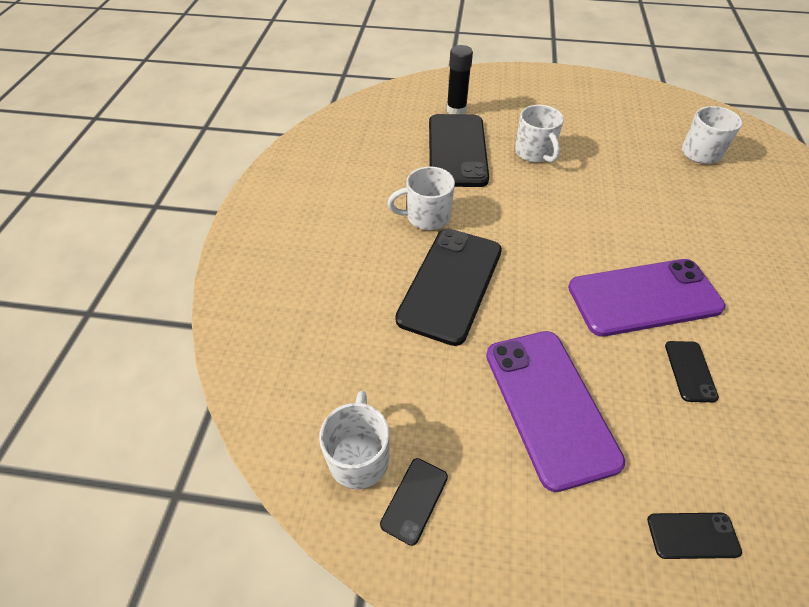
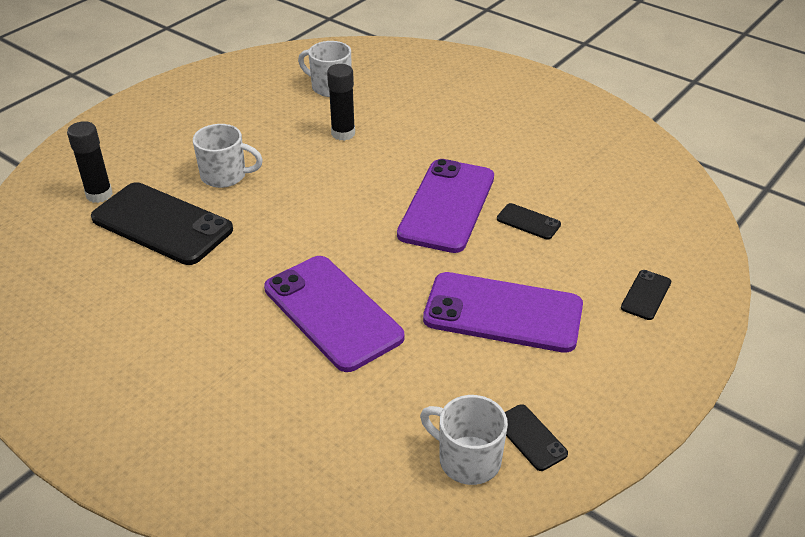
camera: 60 degrees left, 10 degrees down
(426, 217) = (232, 290): white mug -> none
(450, 284) = (332, 313): black phone -> purple phone
(654, 188) = (343, 133): none -> black glue stick

